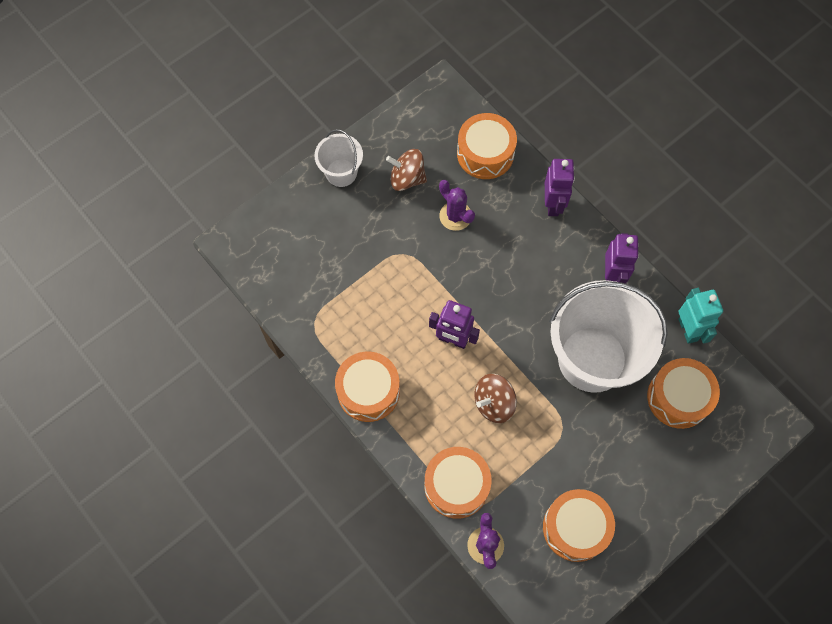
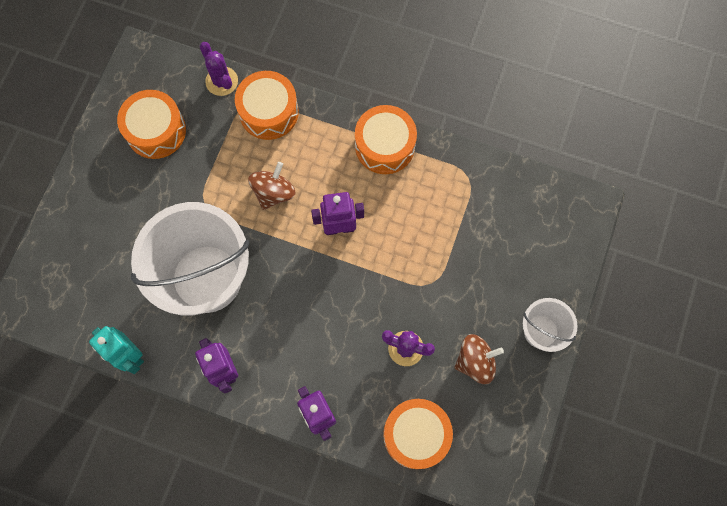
camera: 150 degrees right, 5 degrees up
(678, 397) = (113, 285): orange drum -> none

